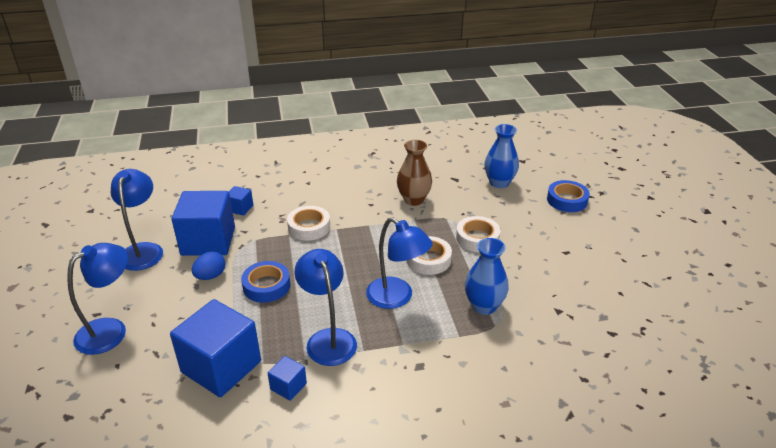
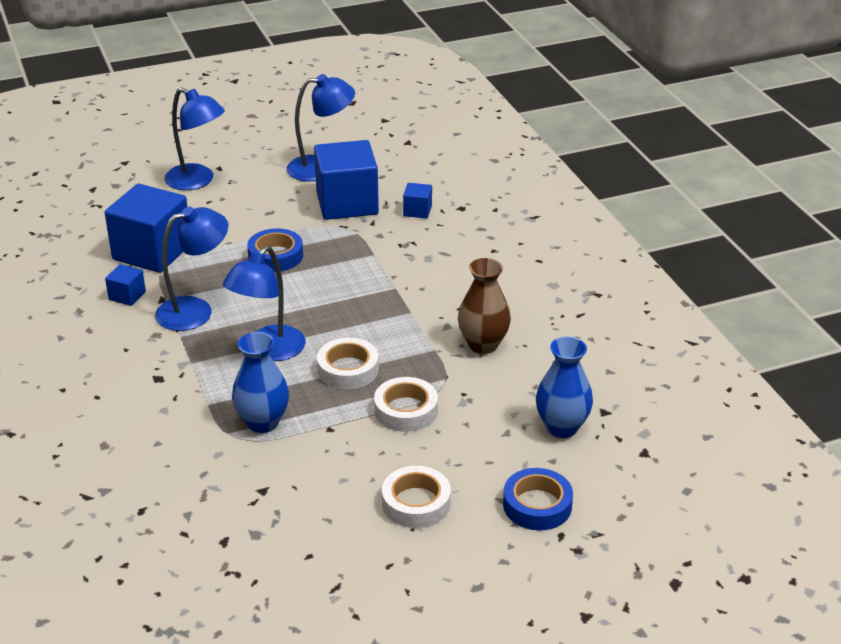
camera: 80 degrees right, 0 degrees up
(210, 276) = (286, 217): blue egg -> none
(309, 227) = (393, 267): white tape -> white tape (416, 503)

